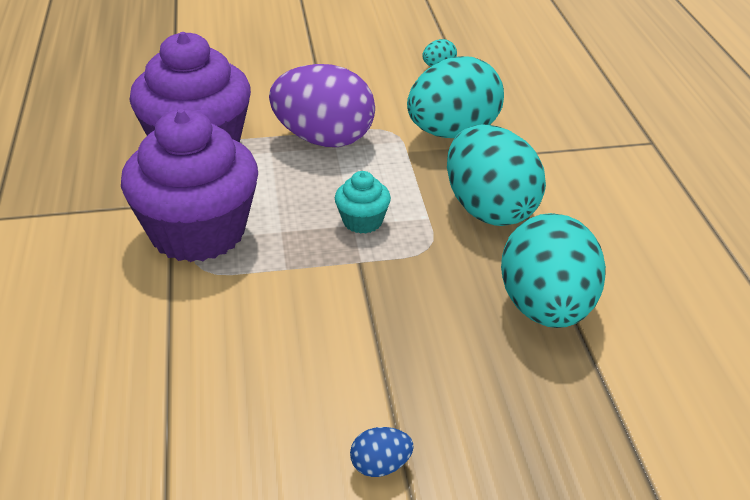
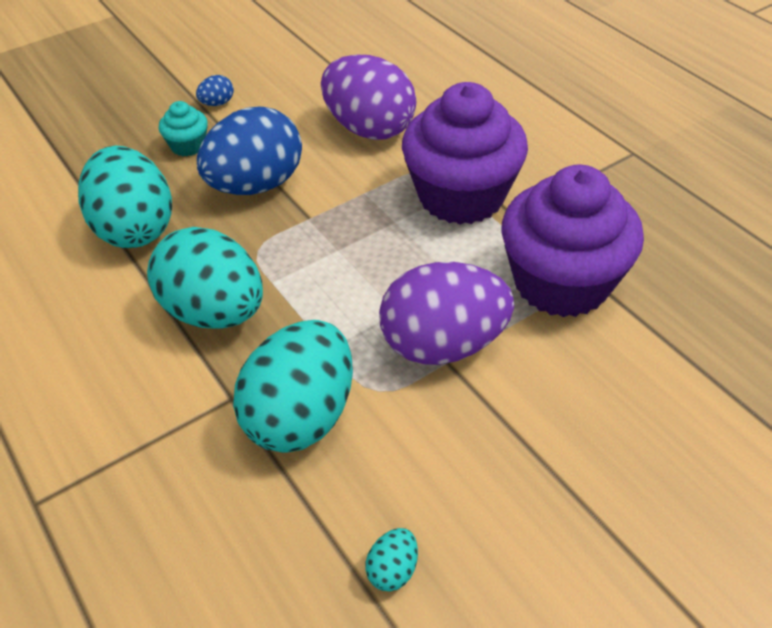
camera: 155 degrees right, 10 degrees up
(214, 343) = (369, 129): none -> purple egg
(362, 221) = (330, 255): turquoise cupcake -> turquoise cupcake (188, 146)
(393, 315) = (256, 185): none -> blue egg

